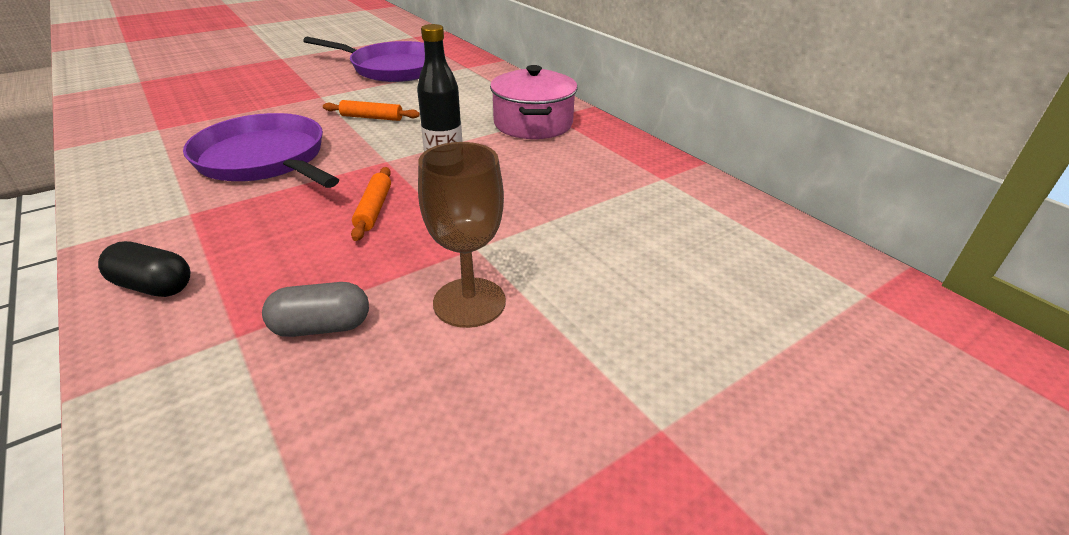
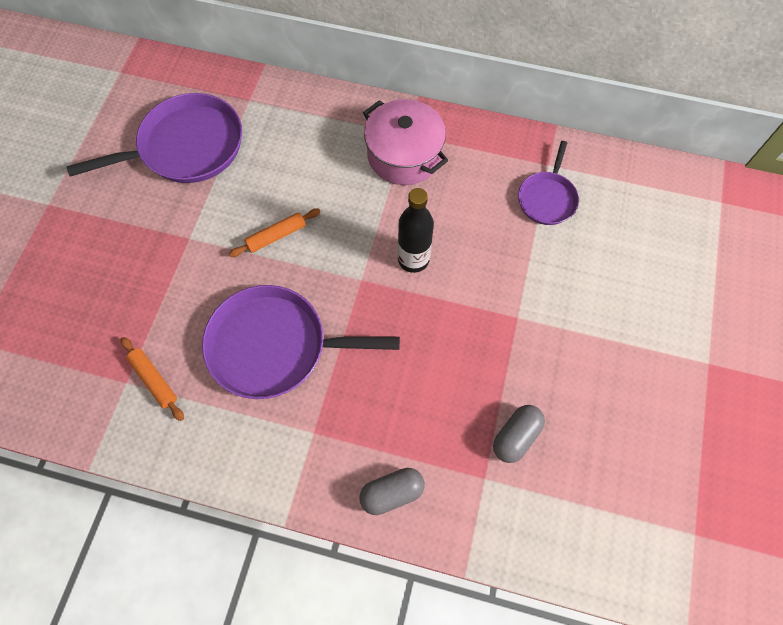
camera: 40 degrees left, 30 degrees up
(154, 286) = (392, 493): black capsule -> grey capsule
(374, 209) = (421, 333): orange rolling pin -> orange rolling pin (154, 380)
(469, 302) = (562, 360): brown goblet -> none
(629, 195) = (547, 198): none -> purple pan

